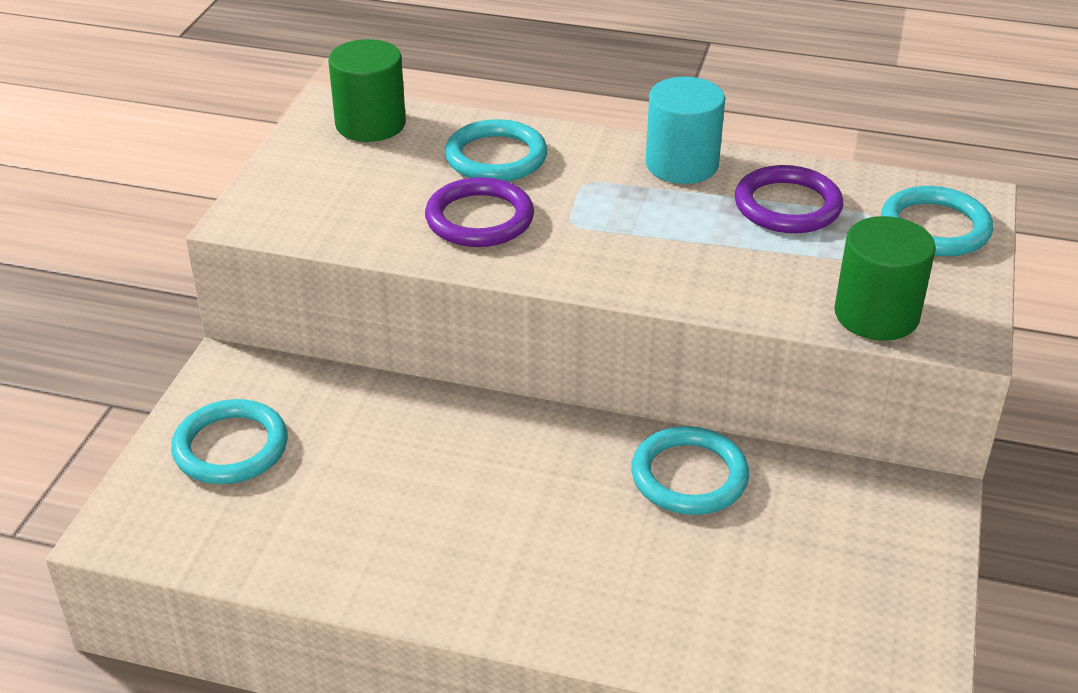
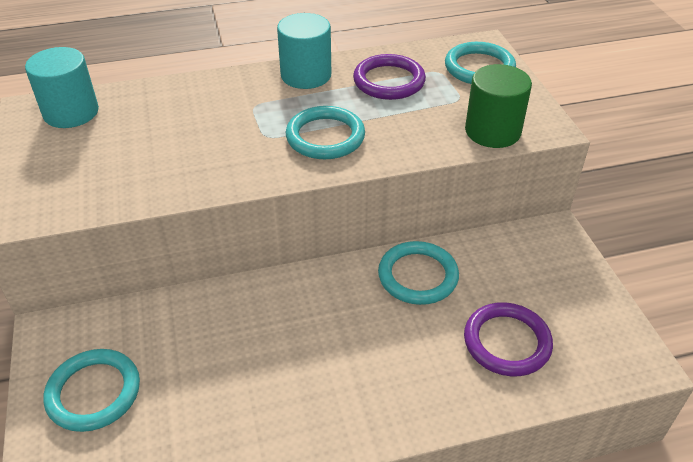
camera: 30 degrees left, 5 degrees up
(370, 124) = (71, 112): green cylinder -> turquoise cylinder
(479, 218) = (201, 154): purple ring -> purple ring (507, 342)
(496, 157) = (180, 108): turquoise ring -> turquoise ring (325, 137)

